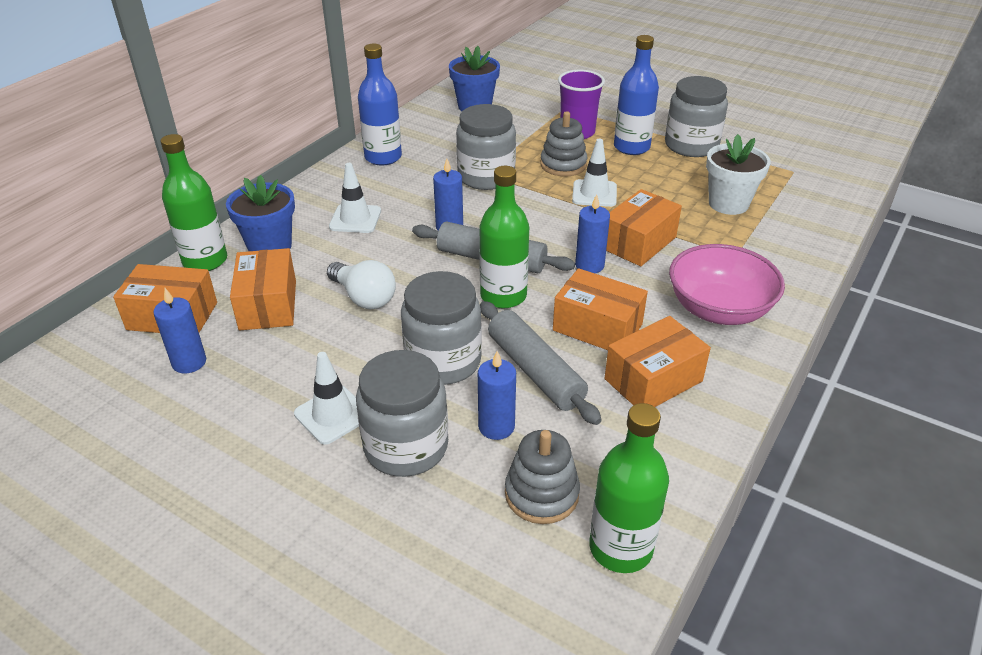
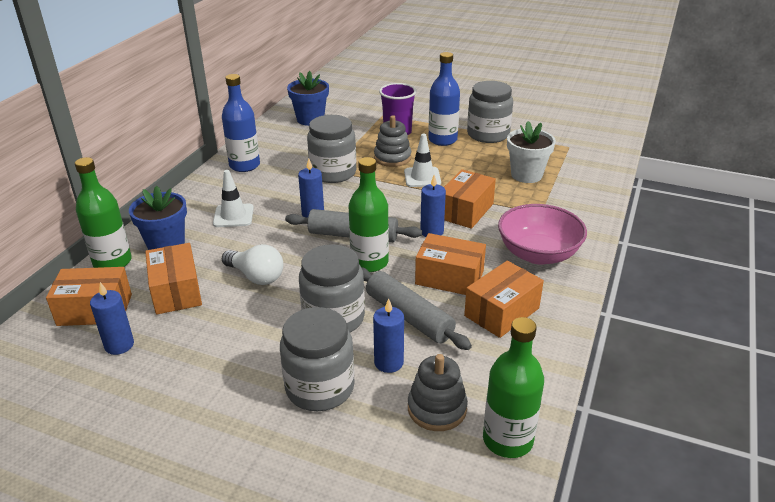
camera: 10 degrees left, 5 degrees down
(332, 415) = (253, 371): white traffic cone -> none

